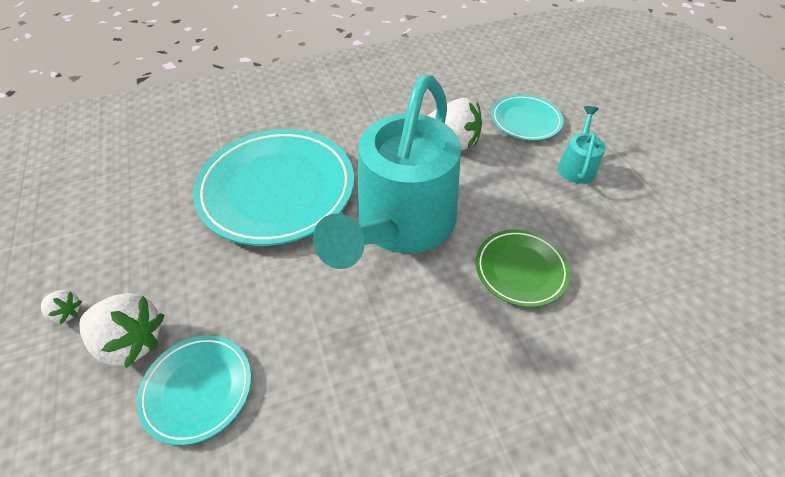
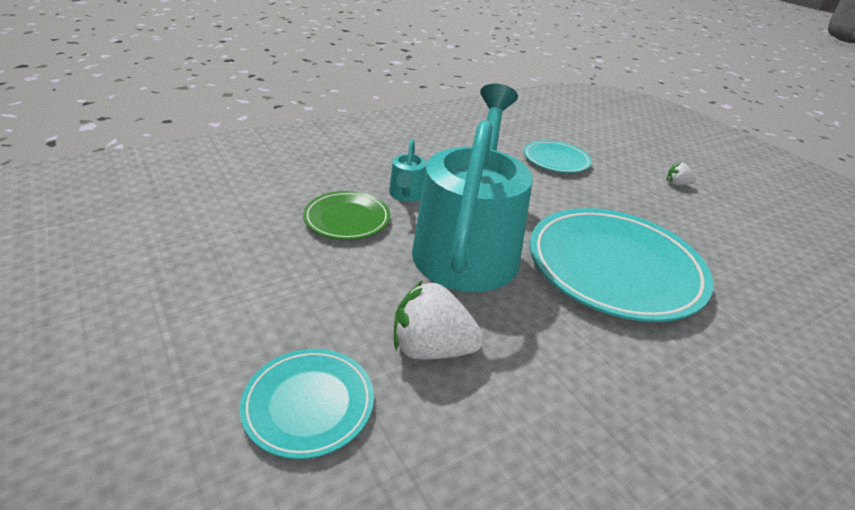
camera: 165 degrees right, 15 degrees down
(132, 341) = (618, 175): white strawberry -> none
(576, 166) = (248, 325): turquoise watering can -> turquoise watering can (407, 194)

